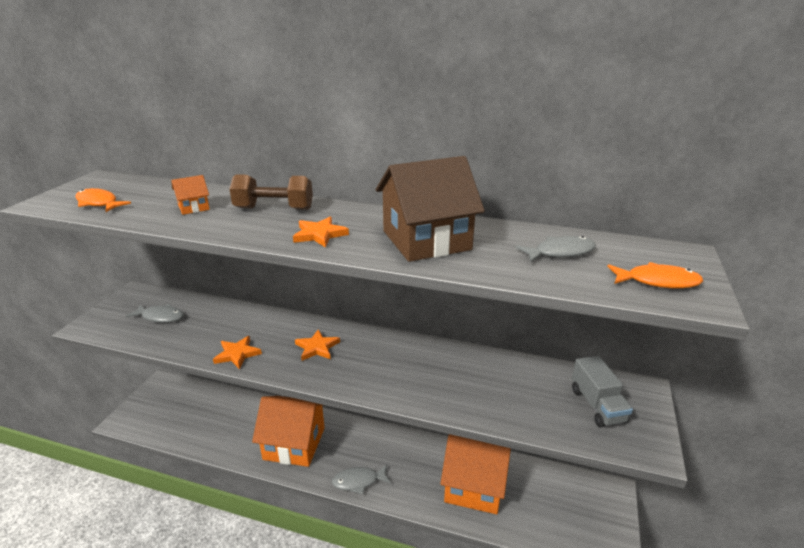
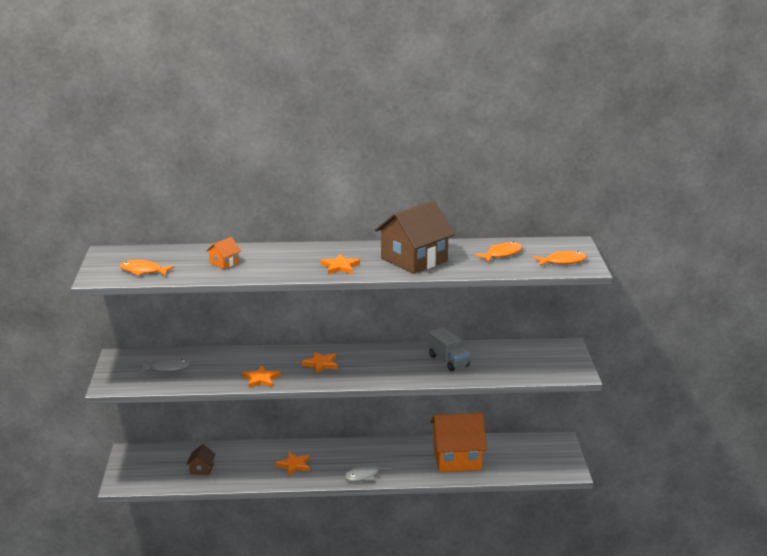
camera: 20 degrees left, 5 degrees down
(205, 422) = (201, 469): none -> brown house
(274, 208) = (286, 255): brown dumbbell -> none
(294, 443) = (294, 465): orange house -> orange star
(560, 252) = (502, 254): grey fish -> orange fish
(597, 405) = (539, 359): grey truck -> grey truck (448, 361)

